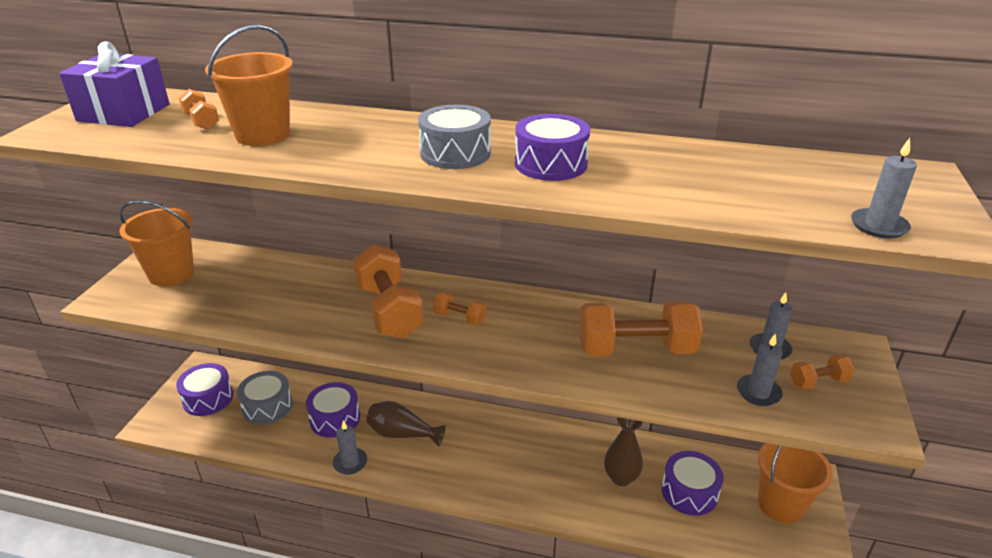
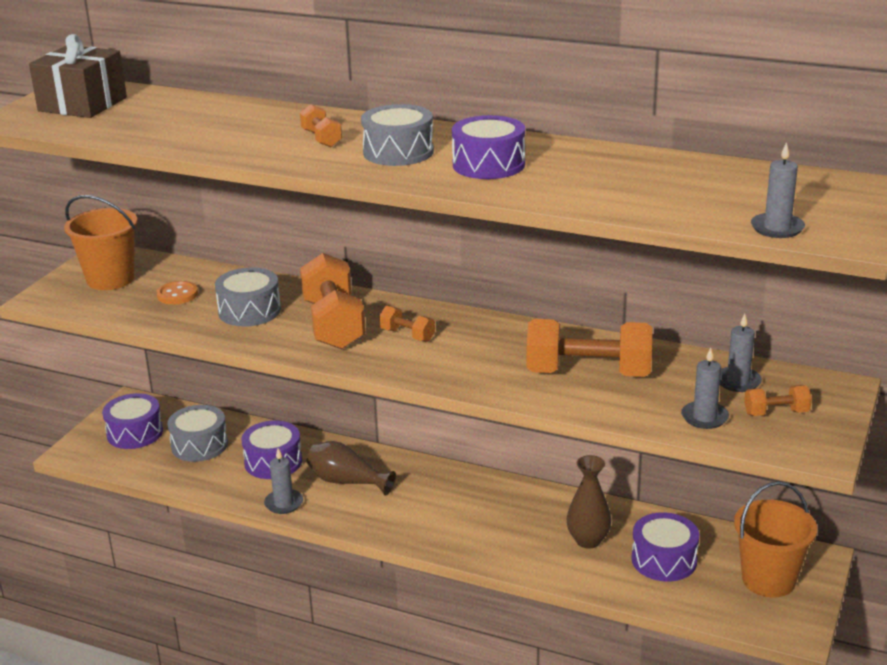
camera: 10 degrees right, 5 degrees down
(124, 113) = (82, 104): purple gift -> brown gift
(201, 121) = (157, 115): orange dumbbell -> orange dumbbell (321, 139)
(237, 287) = (177, 294): none -> orange button
(263, 135) = (215, 129): orange bucket -> none
(307, 301) = (249, 311): none -> grey drum

